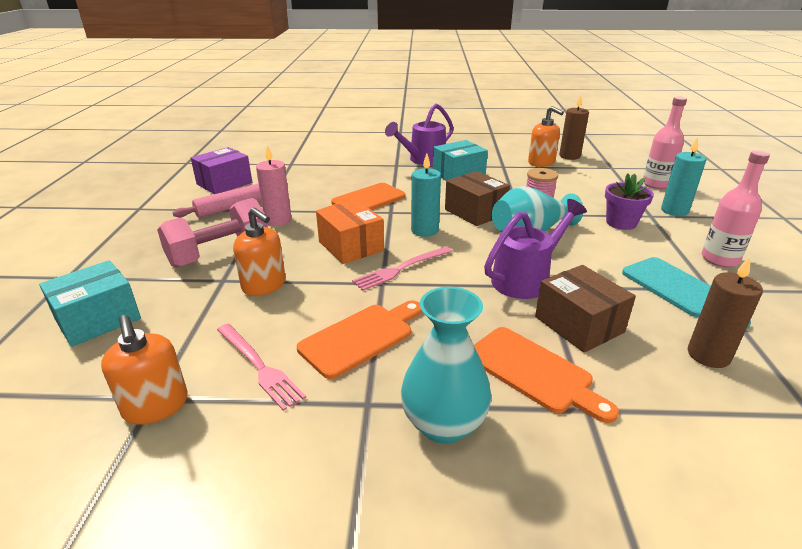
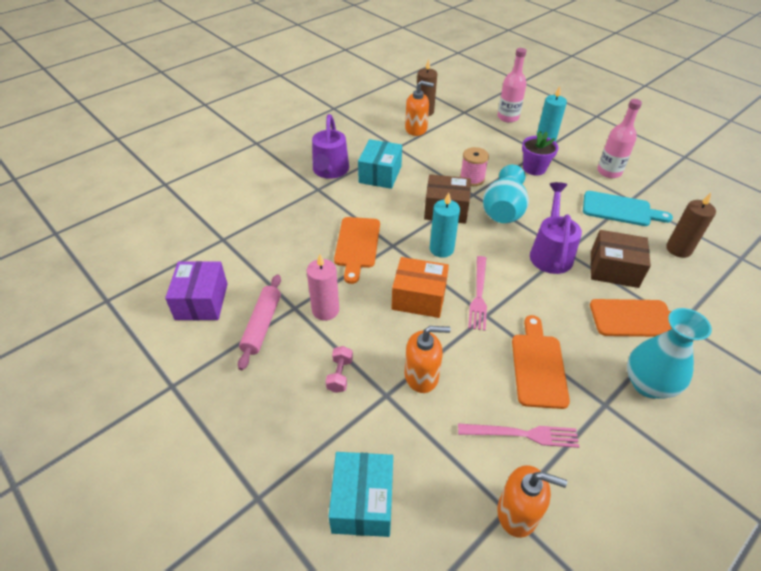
camera: 45 degrees left, 15 degrees up
(219, 253) = (340, 375): pink dumbbell -> pink dumbbell, size x0.45

